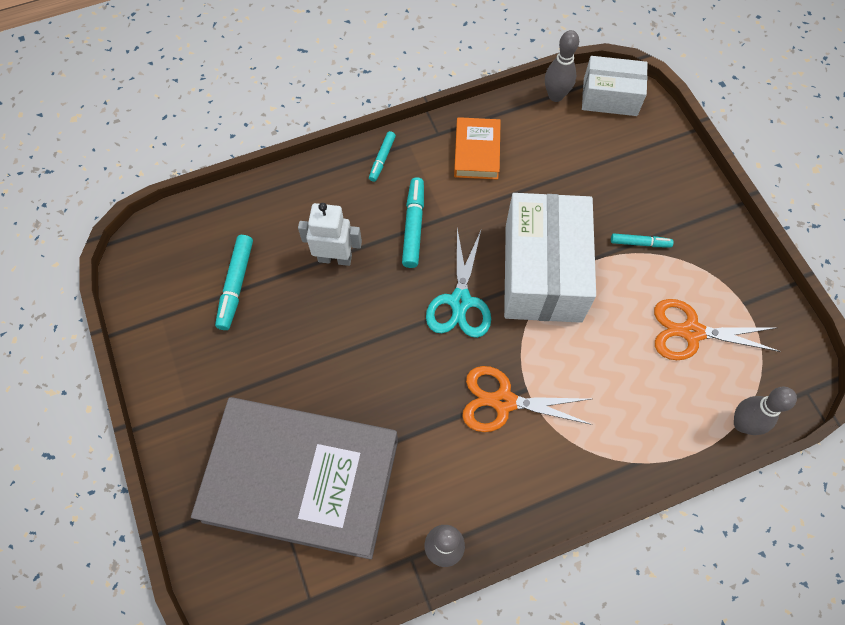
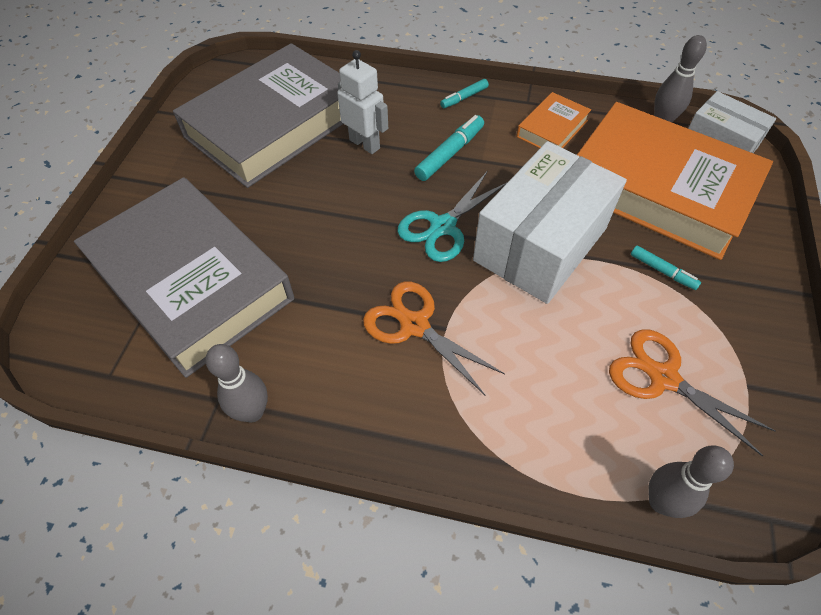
camera: 35 degrees right, 10 degrees down
(236, 285) = (274, 124): turquoise marker -> grey book
(593, 167) = (658, 189): none -> orange book

